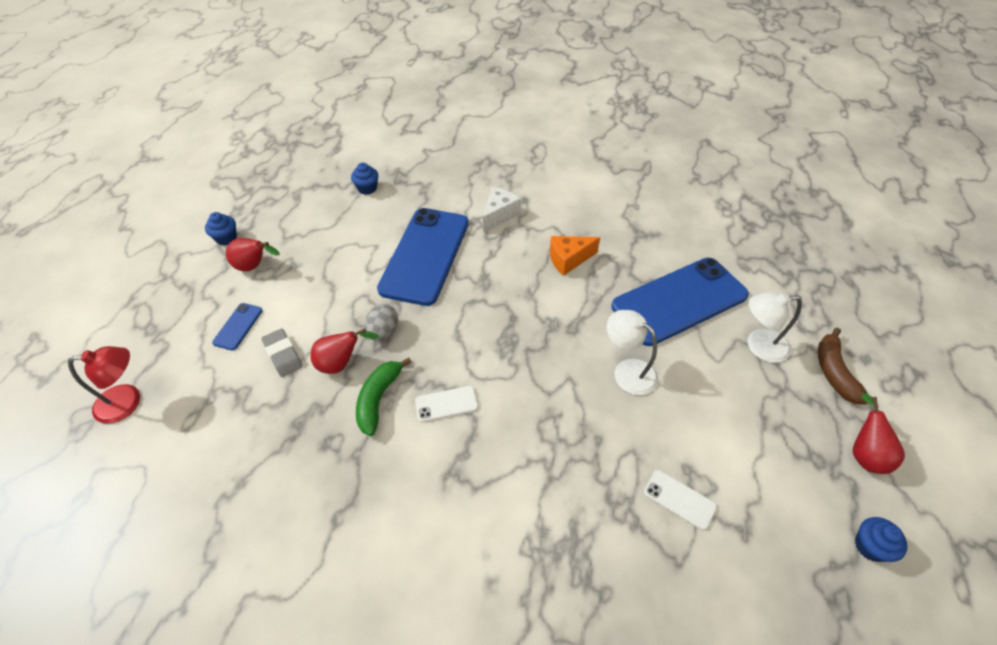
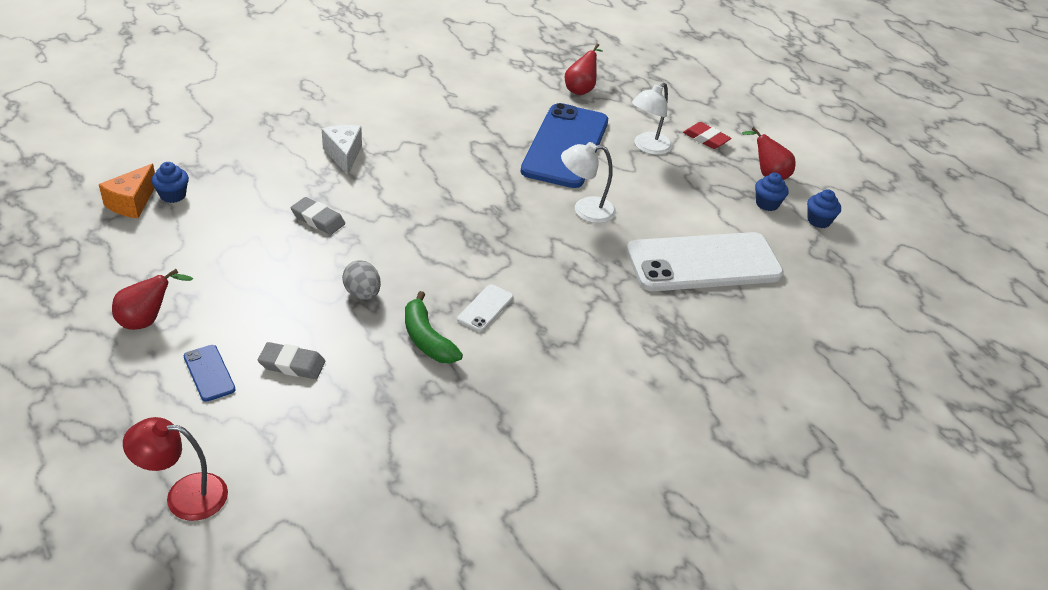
camera: 50 degrees left, 10 degrees down
(128, 402) = (184, 495): red lamp -> red lamp turned 120 degrees counterclockwise
(226, 238) = (69, 316): blue cupcake -> blue cupcake (767, 204)
(341, 363) = (358, 337): red pear -> red pear (581, 89)
(425, 255) = (318, 219): blue phone -> grey eraser
(568, 260) = (449, 159): orange cheese -> orange cheese (131, 203)
(679, 499) = (703, 263): white phone -> white phone, size x2.49
(833, 372) = (706, 139): brown banana -> red eraser

